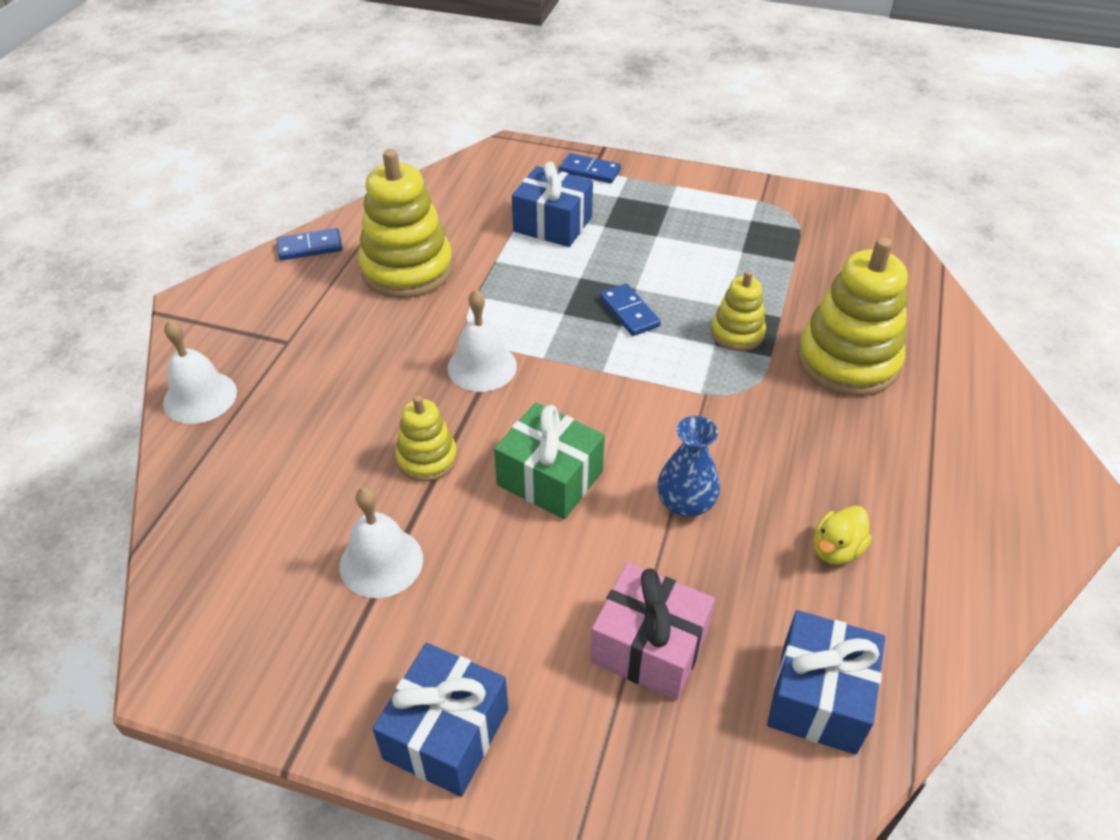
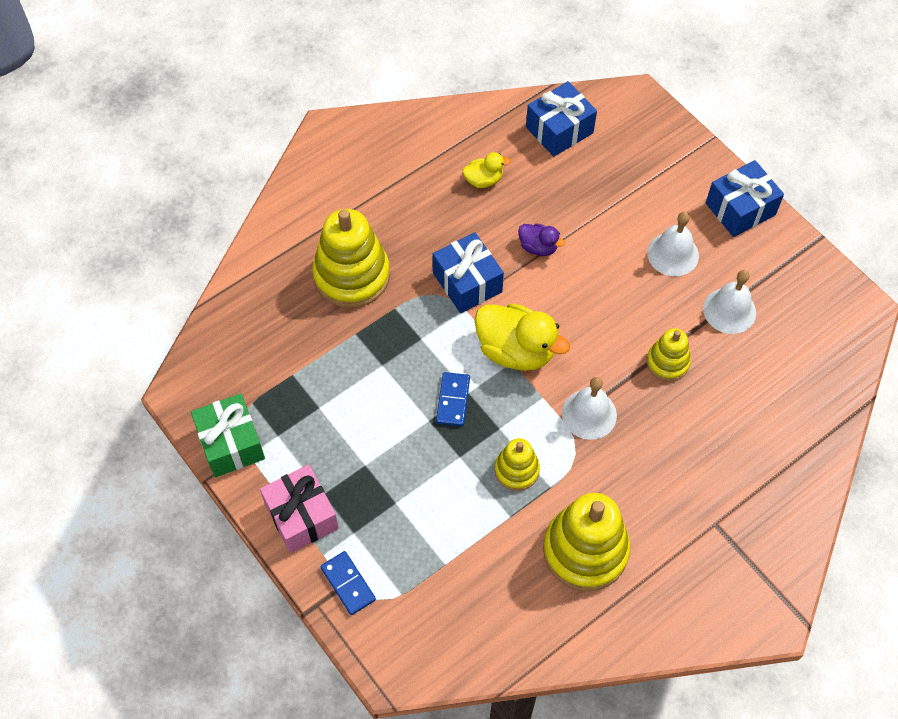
camera: 145 degrees left, 15 degrees up
(200, 397) = (797, 504): white bell -> white bell (673, 254)
(310, 247) = (651, 632): blue domino -> none
(550, 478) = (602, 306): green gift -> green gift (231, 443)
(552, 224) = (434, 531): blue gift -> blue gift (467, 282)
(608, 383) = (516, 350): none -> yellow duck
(649, 647) = (618, 191): pink gift -> pink gift (301, 516)
(685, 503) = (538, 247): blue vase -> purple duck
(737, 333) = (398, 338): yellow stacking toy -> yellow stacking toy (516, 470)

